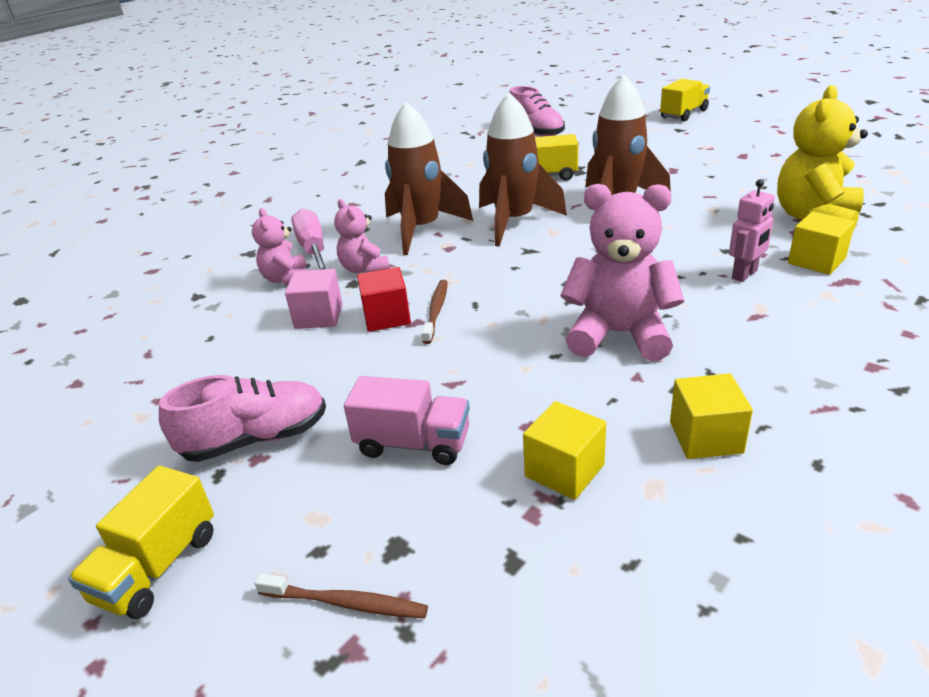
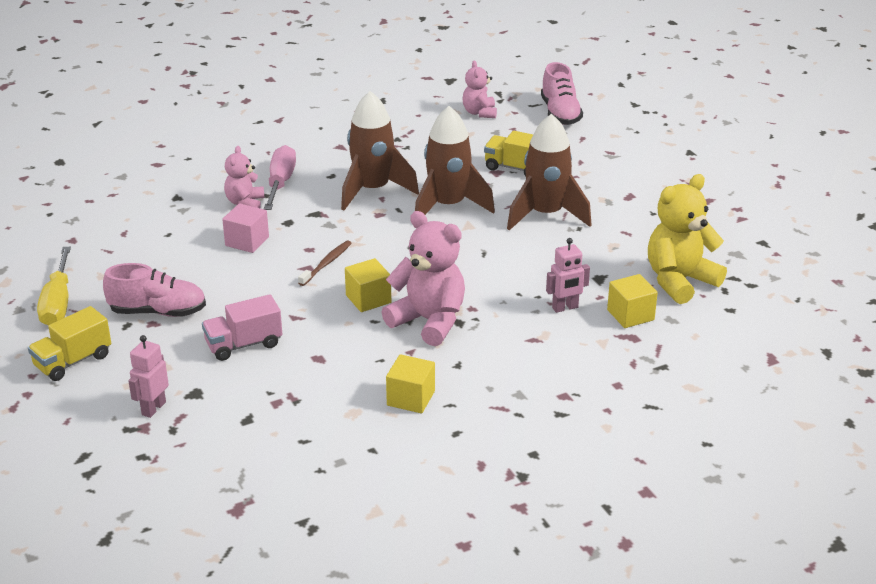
camera: 20 degrees right, 0 degrees up
(89, 476) = (58, 302): none -> yellow screwdriver
(346, 603) = (153, 408): brown toothbrush -> pink robot
(364, 269) = (304, 212): pink teddy bear -> pink teddy bear (479, 113)
(386, 317) = (290, 257): red cube -> none
(413, 443) = (244, 345): pink truck -> pink truck turned 120 degrees clockwise
(564, 470) = (314, 387): yellow cube -> yellow cube (368, 299)
(683, 114) = (717, 134): yellow truck -> none

